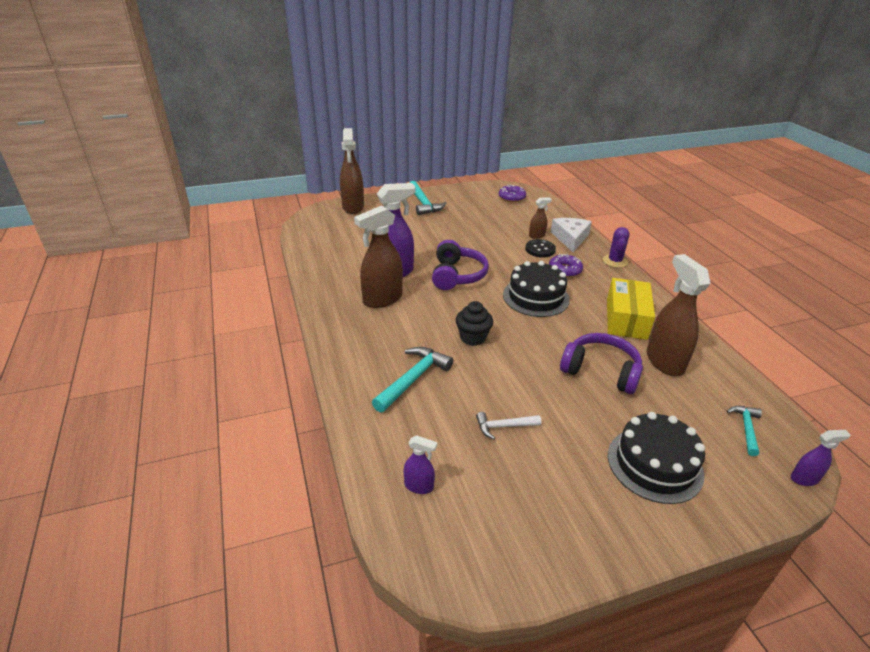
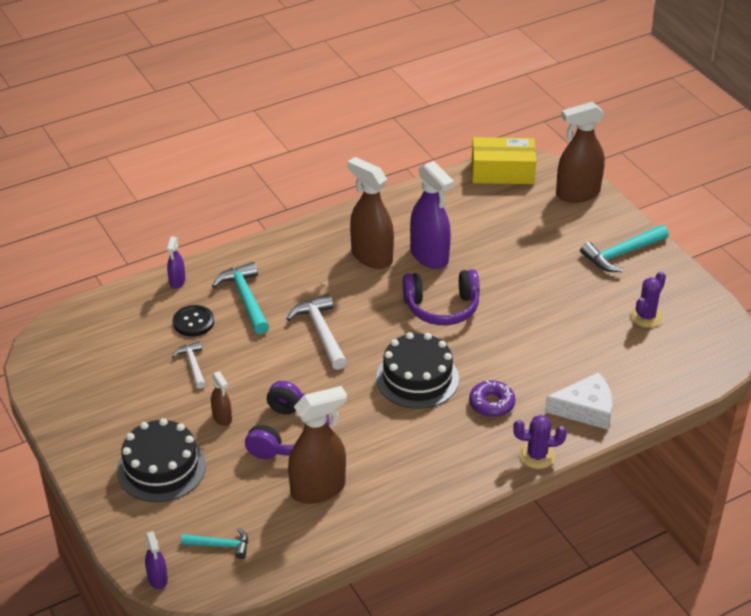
camera: 80 degrees right, 5 degrees up
(413, 379) = (245, 299): turquoise hammer -> turquoise hammer turned 135 degrees counterclockwise
(419, 486) = (118, 321): purple spray bottle -> purple spray bottle (177, 281)
(473, 338) = (321, 332): black cupcake -> white hammer
(486, 206) = (646, 316): none -> purple cactus
(511, 197) = (692, 341): purple donut -> none
(537, 236) = (577, 373): brown spray bottle -> brown spray bottle (222, 418)
(540, 249) = (538, 378): black button -> black button (193, 322)
(626, 319) = (395, 460): yellow box -> yellow box (502, 172)

